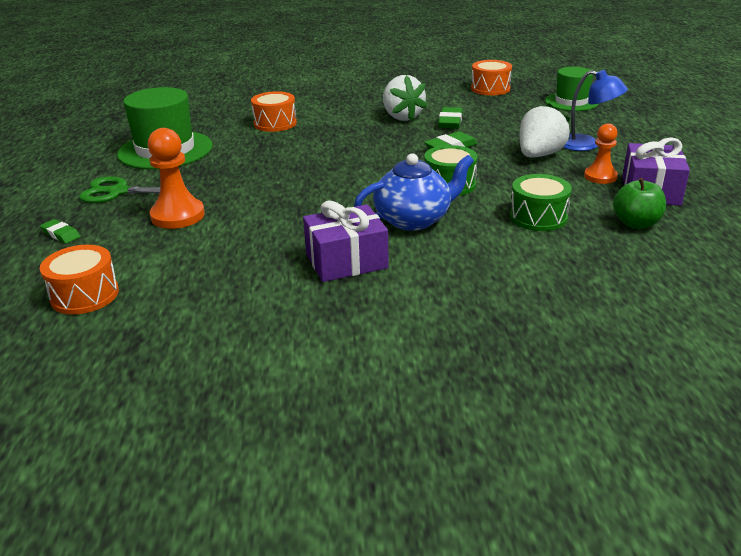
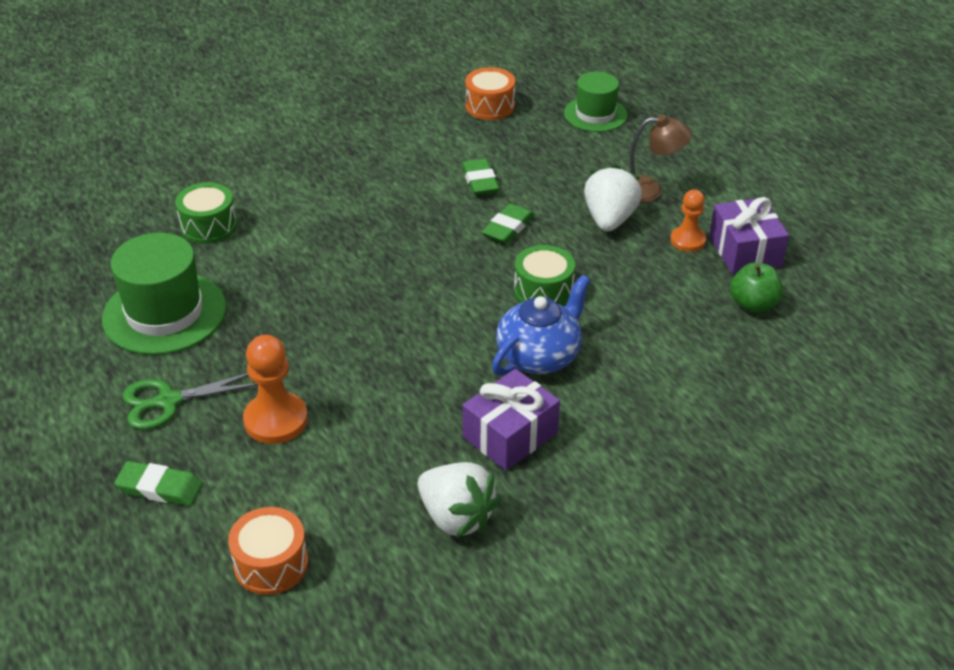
camera: 25 degrees left, 10 degrees up
(61, 234) = (159, 488): green eraser -> green eraser, size x1.53
(275, 123) = (268, 230): orange drum -> none
(402, 117) = (418, 184): white strawberry -> white strawberry (456, 517)
(538, 217) = (659, 319): green drum -> green drum (208, 226)
(587, 145) = (649, 190): blue lamp -> brown lamp

